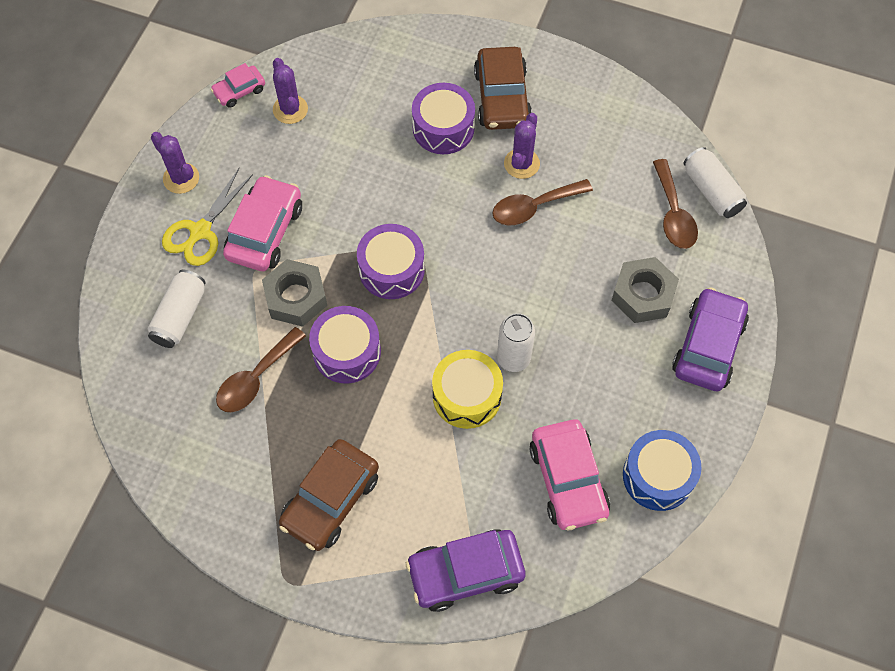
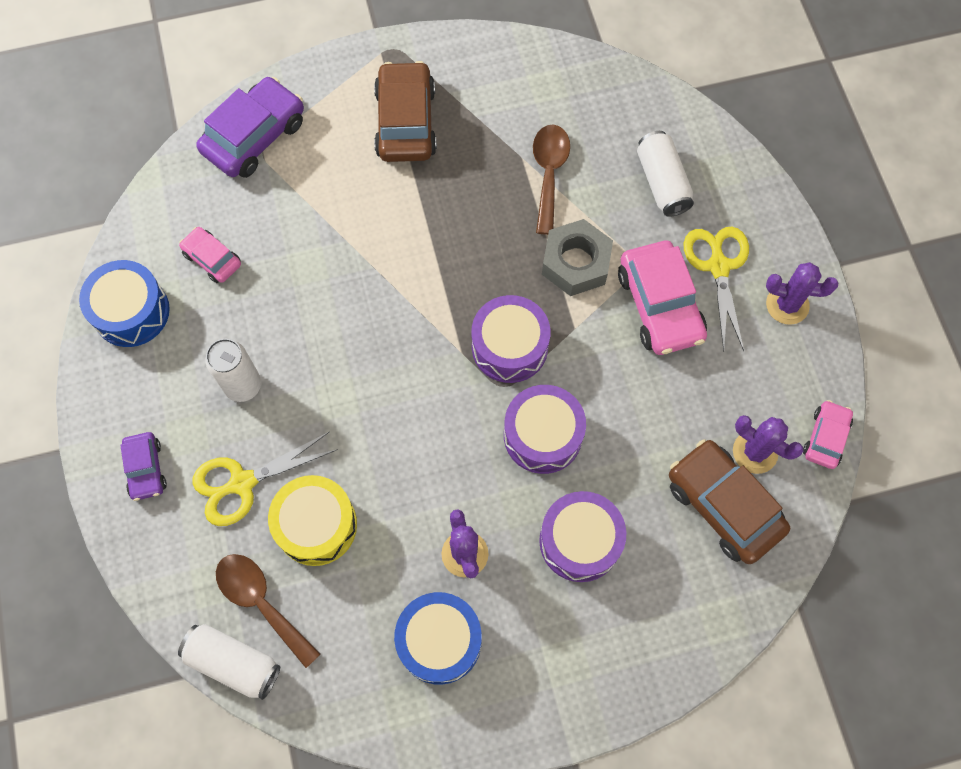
camera: 145 degrees right, 5 degrees up
(347, 352) = (489, 245): purple drum -> purple drum (542, 435)
(467, 396) = (351, 274): yellow drum -> yellow drum (316, 525)
(502, 97) = (545, 627): brown car -> brown car (723, 505)
(513, 358) = (331, 335): white can -> white can (243, 385)
(534, 207) = (416, 509): brown spoon -> none
(568, 480) = (212, 259): pink car -> pink car, size x0.55
(572, 128) = (439, 641): none -> blue drum
(643, 295) = (242, 483): grey nut -> yellow scissors
(708, 346) = (145, 469): purple car -> purple car, size x0.55

